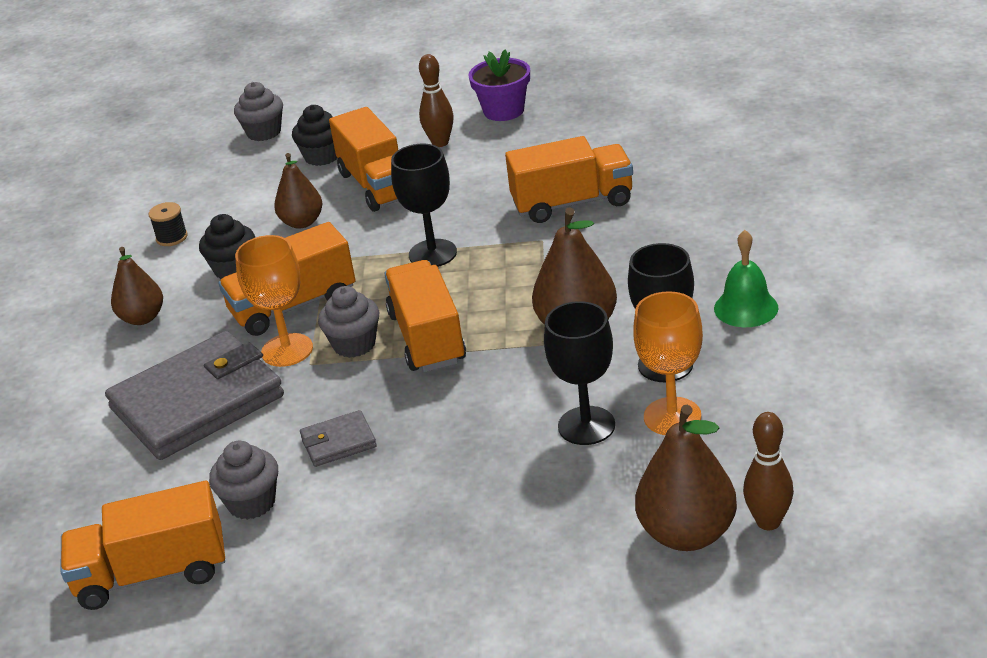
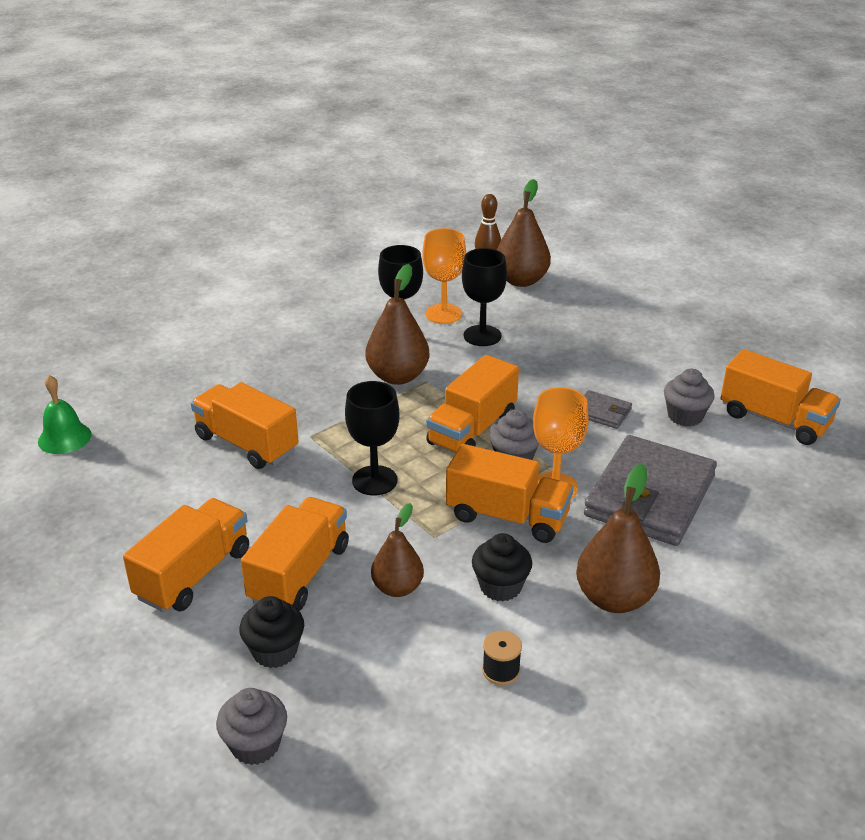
camera: 135 degrees left, 0 degrees up
(142, 318) = (614, 598): brown pear -> brown pear, size x1.54
(197, 402) = (650, 496): grey wallet -> grey wallet turned 75 degrees counterclockwise
(440, 143) = (193, 574): brown bowling pin -> orange truck
(504, 111) = (103, 562): purple flower pot -> none
(746, 308) = (319, 326): green bell -> green bell (64, 438)

